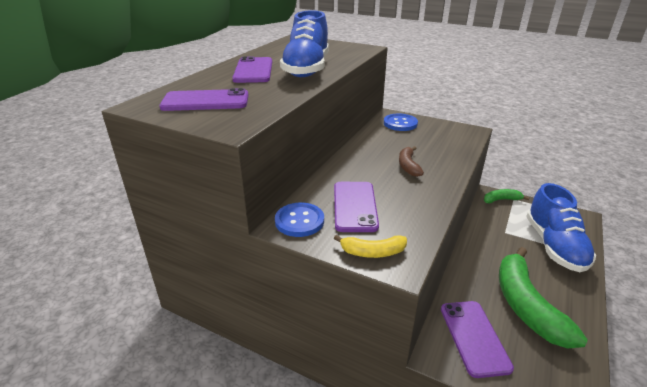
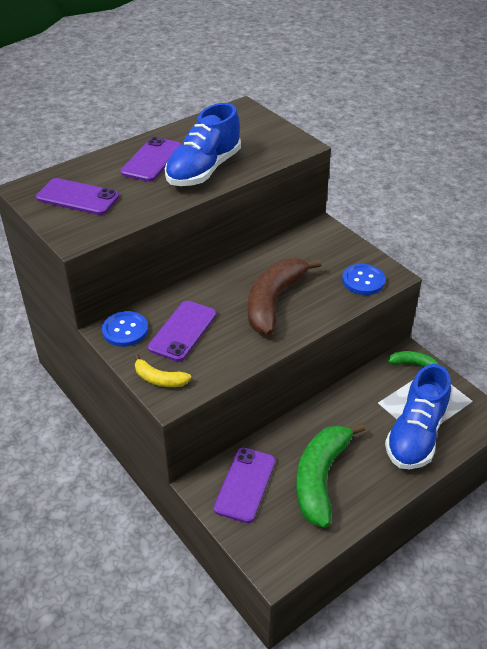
camera: 25 degrees right, 10 degrees up
(400, 123) = (321, 242): blue button -> blue button (363, 281)
(408, 166) = (274, 302): brown banana -> brown banana, size x2.04

